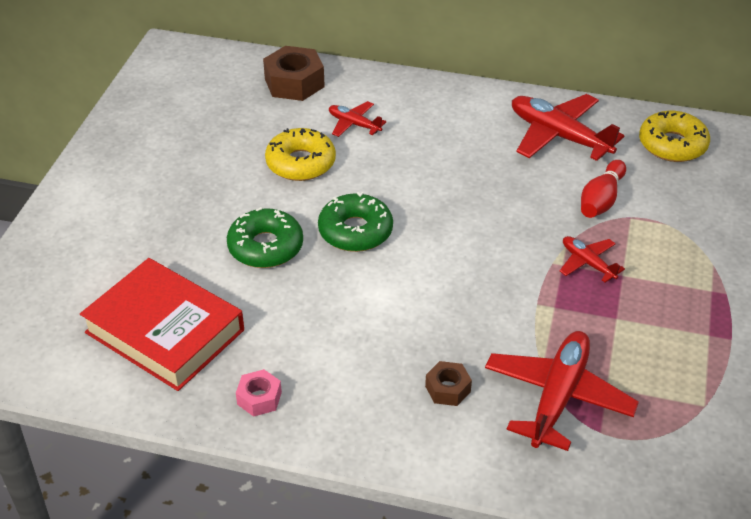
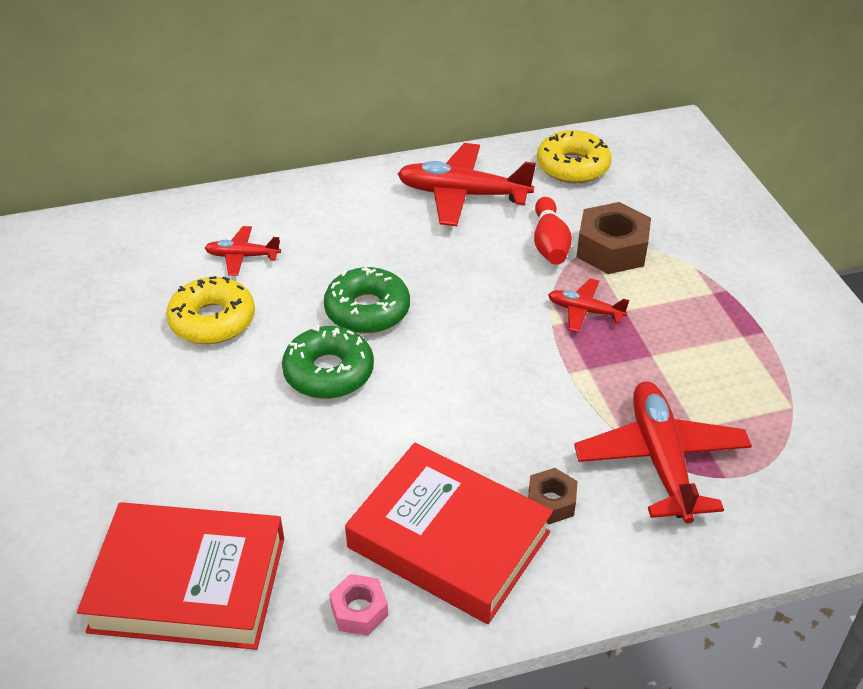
camera: 30 degrees left, 0 degrees up
(265, 247) = (240, 431): green donut -> green donut (367, 310)
(294, 83) = (141, 234): brown nut -> brown nut (611, 249)
(354, 381) = (448, 540): none -> red book

